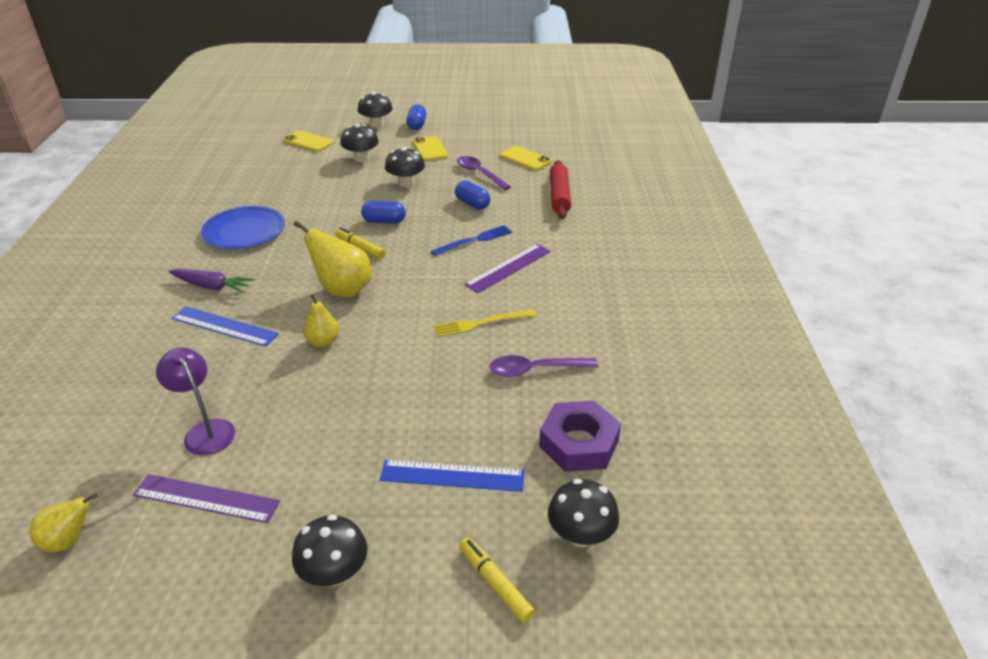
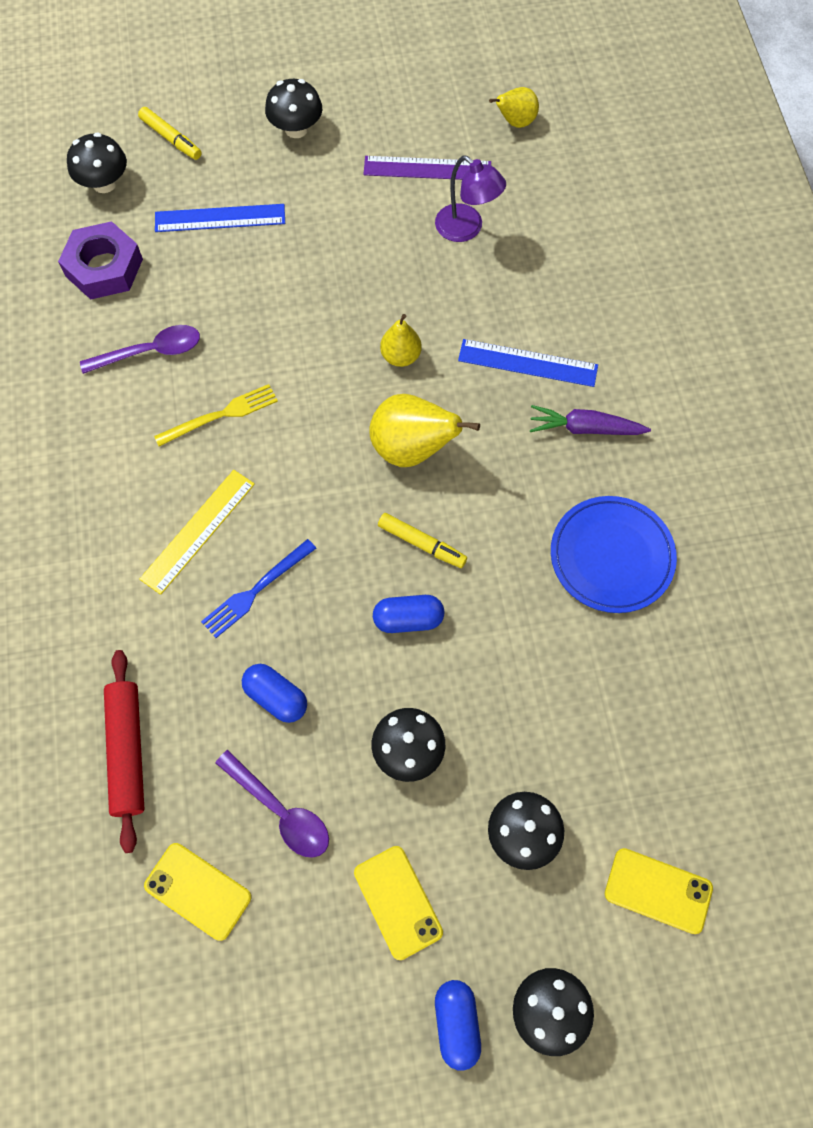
camera: 170 degrees right, 30 degrees up
(508, 268) = (198, 531): purple ruler -> yellow ruler

